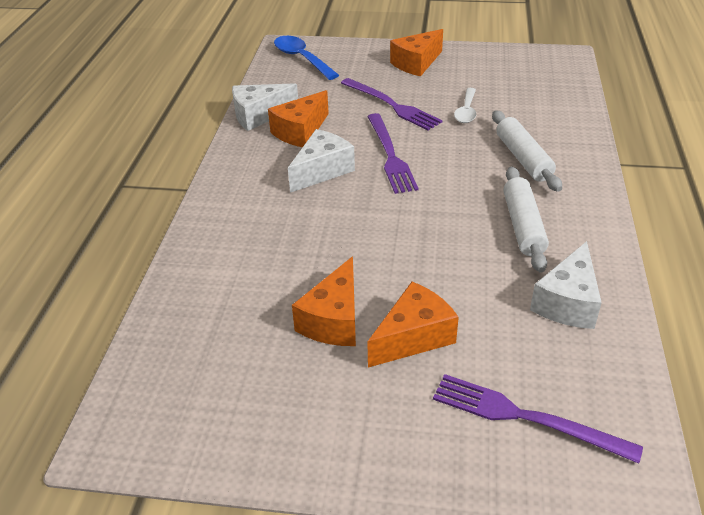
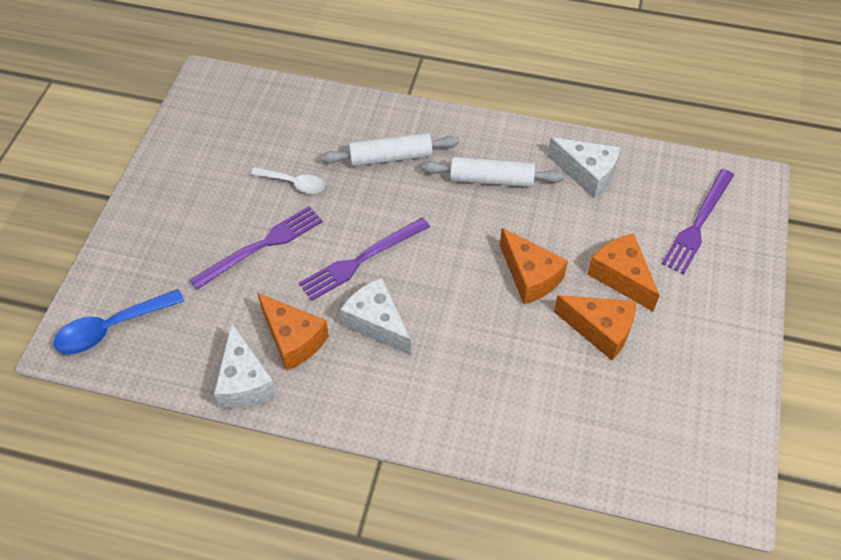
camera: 85 degrees left, 15 degrees up
(390, 155) = (361, 260): purple fork -> purple fork turned 150 degrees clockwise
(416, 63) = (172, 210): orange cheese -> orange cheese (530, 276)

